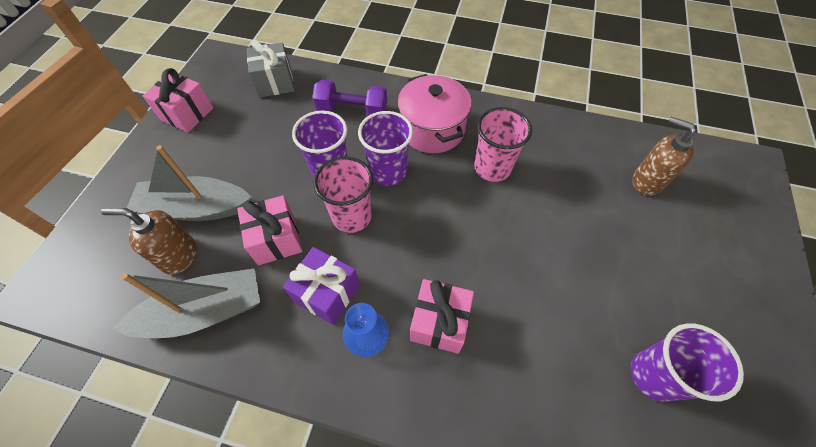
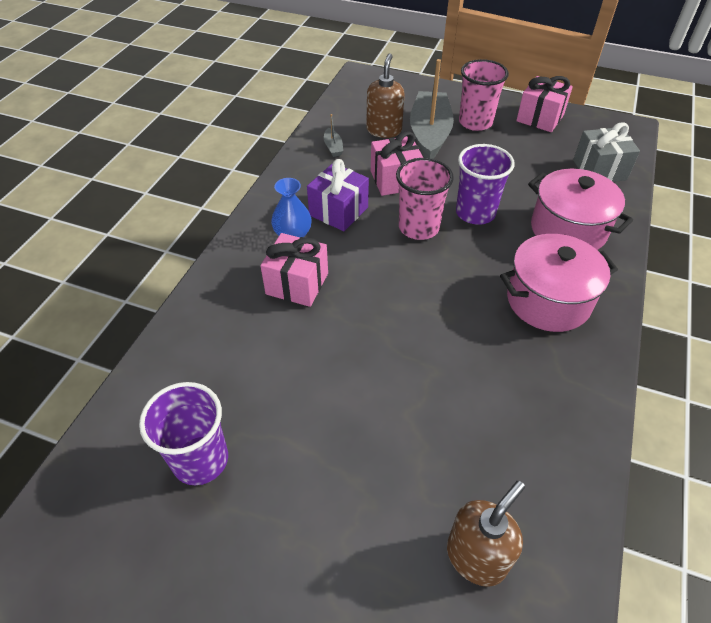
camera: 95 degrees right, 10 degrees down
(204, 312) = (333, 147): grey boat -> grey boat, size x0.41
(352, 110) = (568, 230): purple dumbbell -> pink pot
(388, 171) = (477, 256): purple cup -> none
(492, 168) = (489, 355): pink cup -> pink cup (475, 122)

